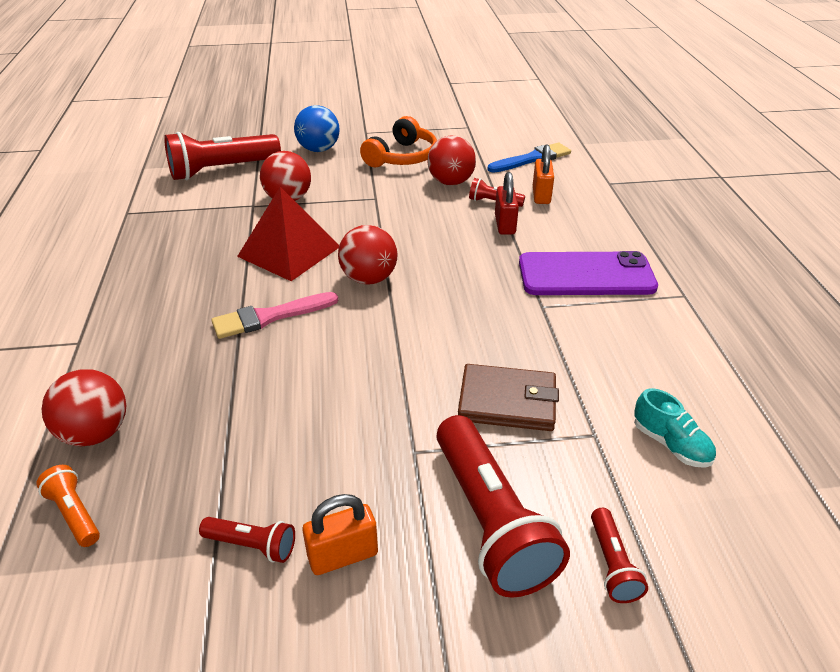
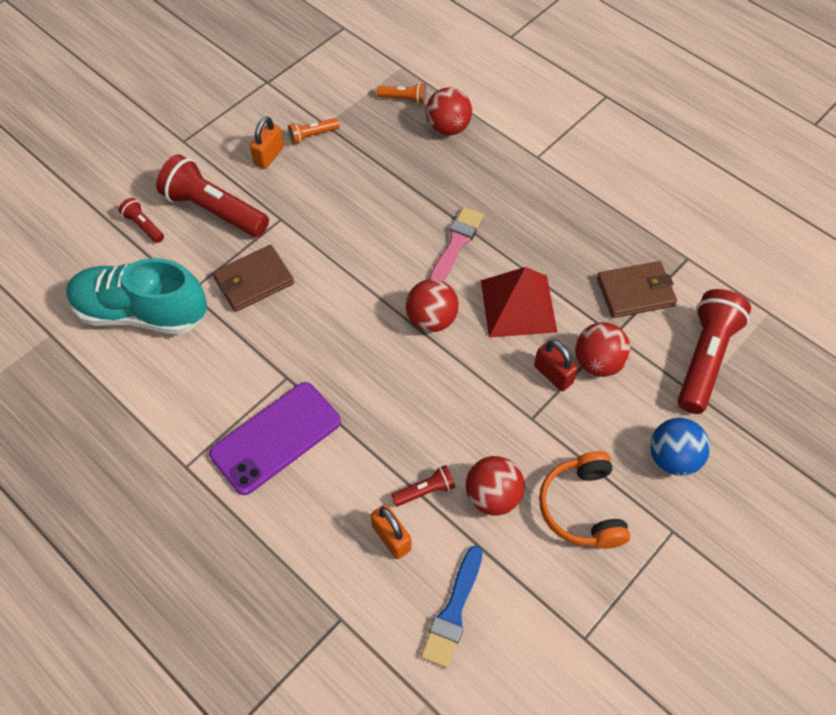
camera: 140 degrees right, 20 degrees up
(196, 215) = (635, 292): none -> brown wallet
(252, 545) = (312, 135): red flashlight -> orange flashlight
(505, 224) = (388, 461): red padlock -> red padlock (553, 374)
(670, 444) = (141, 312): turquoise shoe -> turquoise shoe, size x2.30

